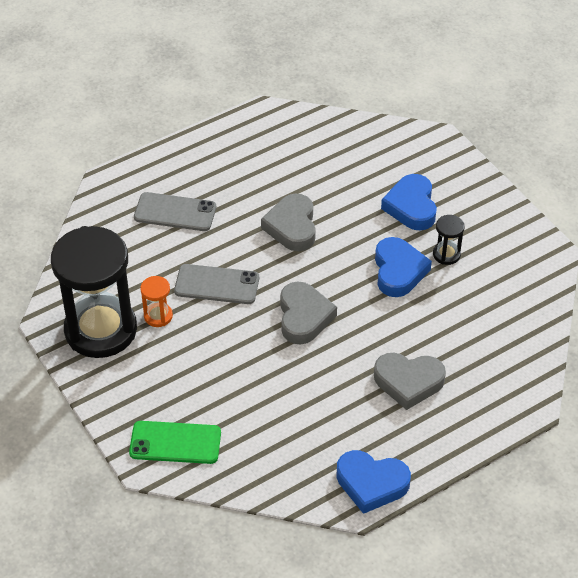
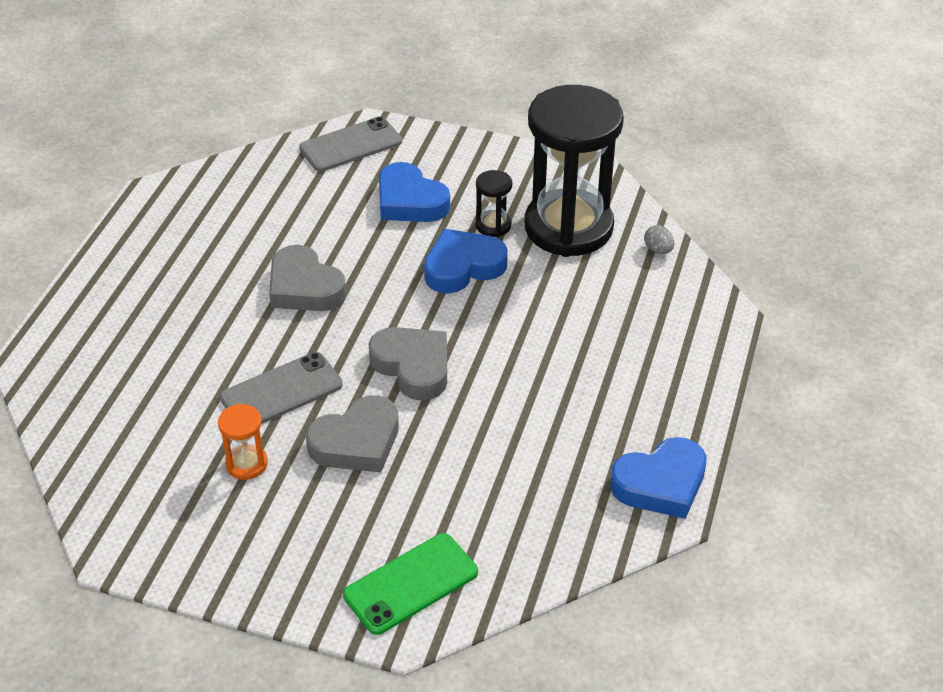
camera: 40 degrees left, 5 degrees down
(101, 330) = (191, 521): black hourglass -> black hourglass (568, 227)
(175, 212) = (152, 346): grey phone -> grey phone (351, 145)
(398, 271) = (463, 267): blue heart -> blue heart turned 75 degrees counterclockwise
(408, 382) = (588, 364): grey heart -> grey heart (357, 442)
(536, 336) = (658, 250): none -> grey egg

